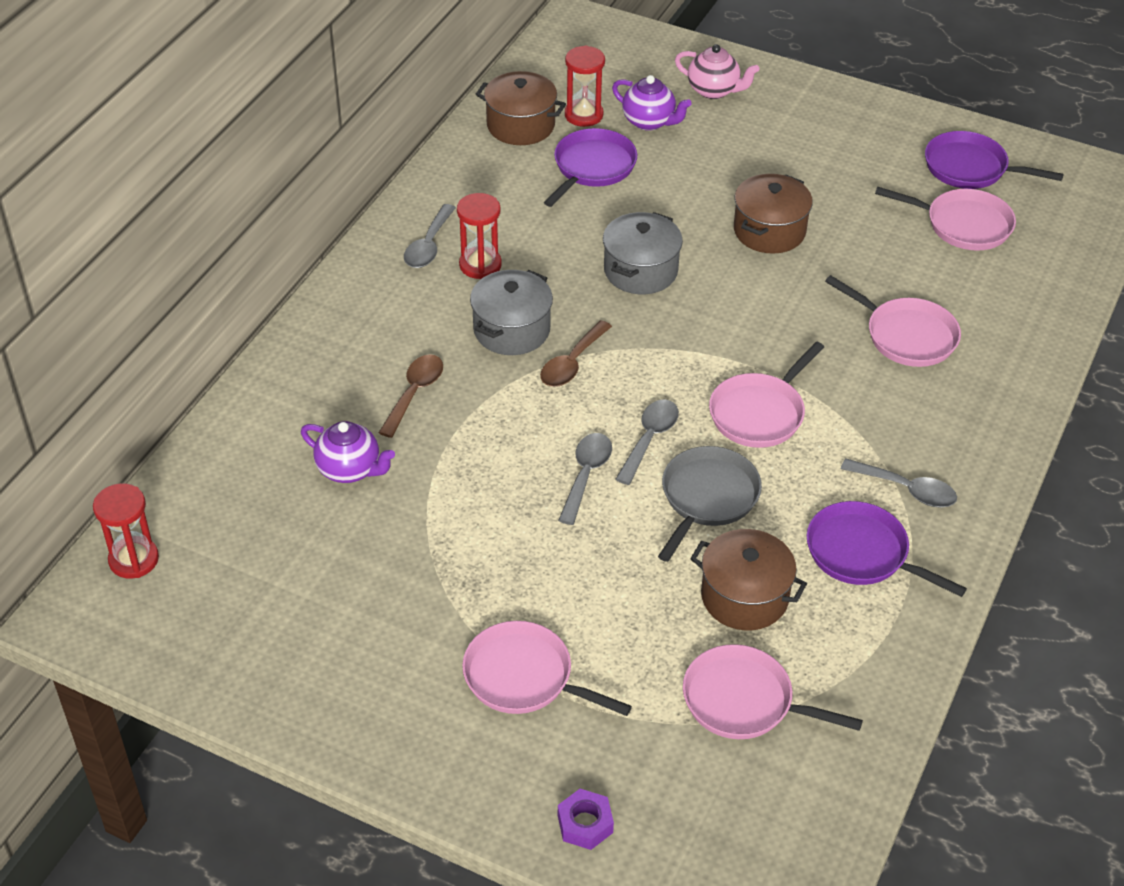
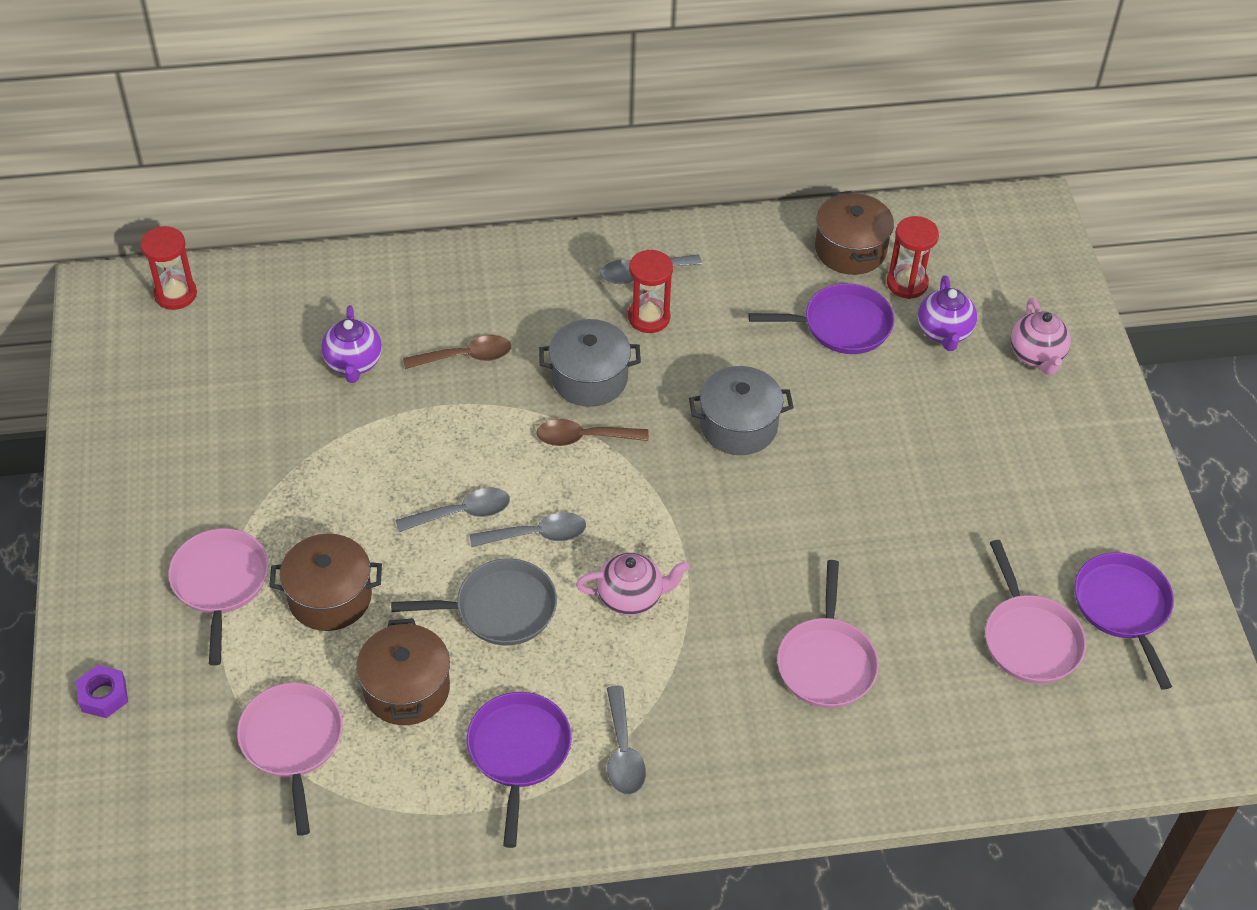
camera: 55 degrees right, 5 degrees up
(759, 413) = (631, 597): pink pan -> pink teapot
(769, 231) = (877, 491): brown pot -> brown pot (330, 597)

